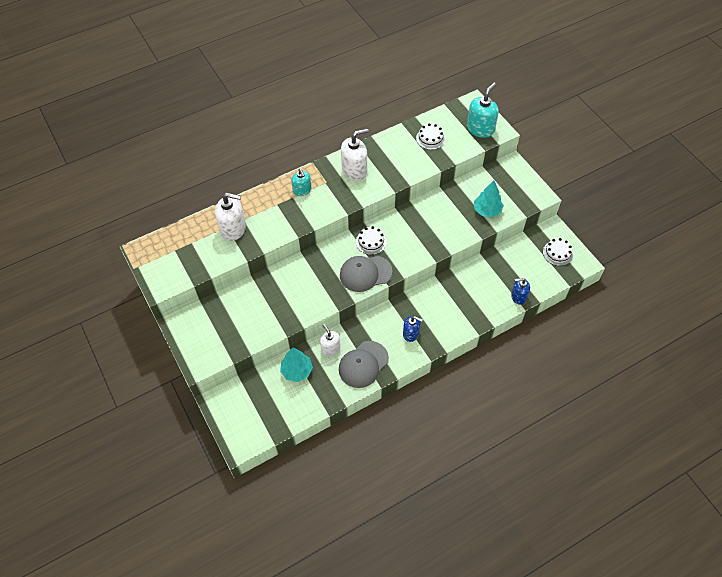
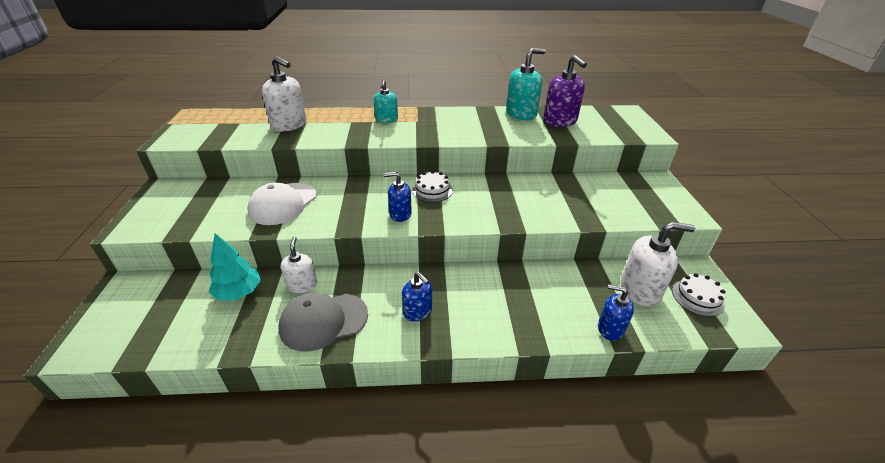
camera: 25 degrees right, 20 degrees down
(280, 299) = (283, 204): none -> white cap
(354, 170) = (455, 121): white soap dispenser -> white soap dispenser (640, 290)
(365, 273) = (400, 214): grey cap -> blue soap dispenser
(430, 138) = (560, 121): white cake -> purple soap dispenser
(480, 129) = (627, 128): turquoise soap dispenser -> turquoise soap dispenser (521, 114)
(487, 210) = (602, 207): turquoise tree -> none

